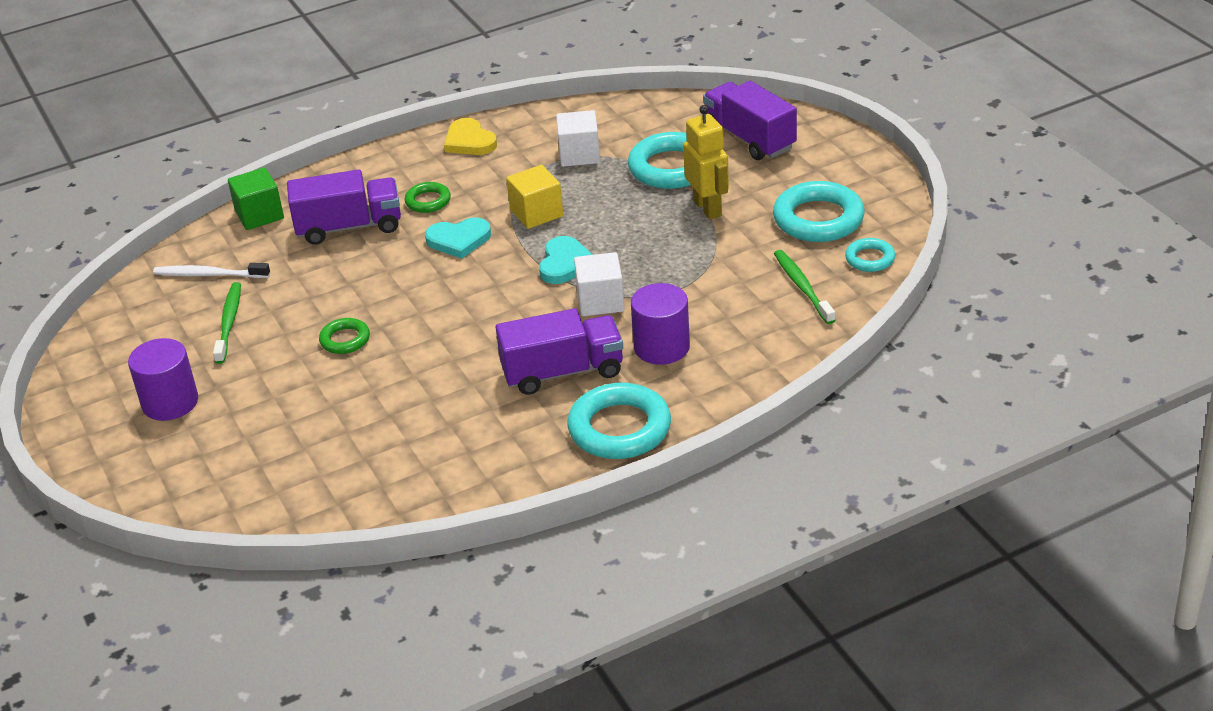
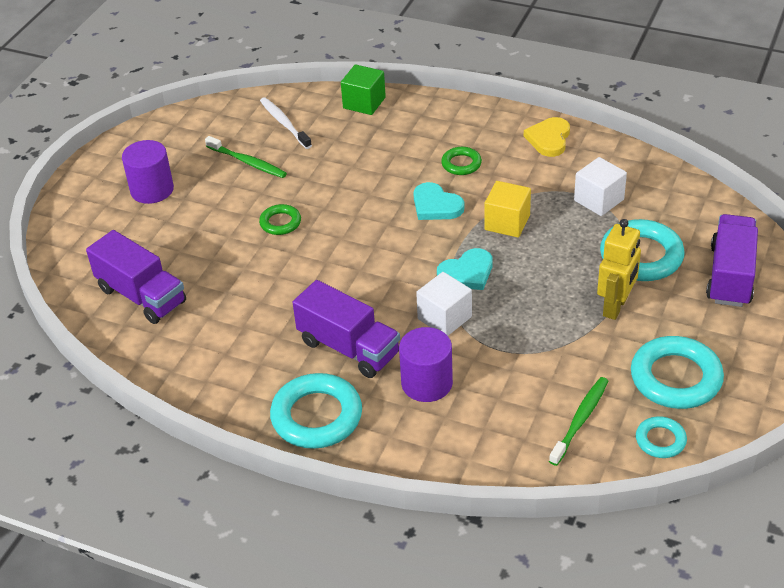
camera: 50 degrees right, 5 degrees up
(229, 322) = (248, 162): green toothbrush -> green toothbrush turned 75 degrees clockwise
(349, 227) = (394, 148): purple truck -> purple truck (141, 296)

